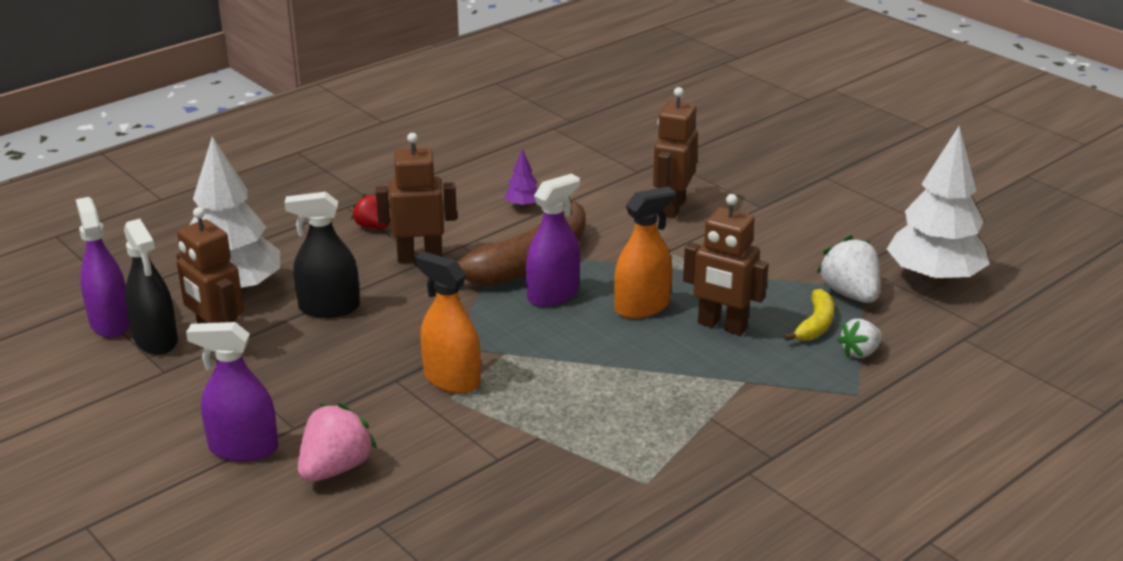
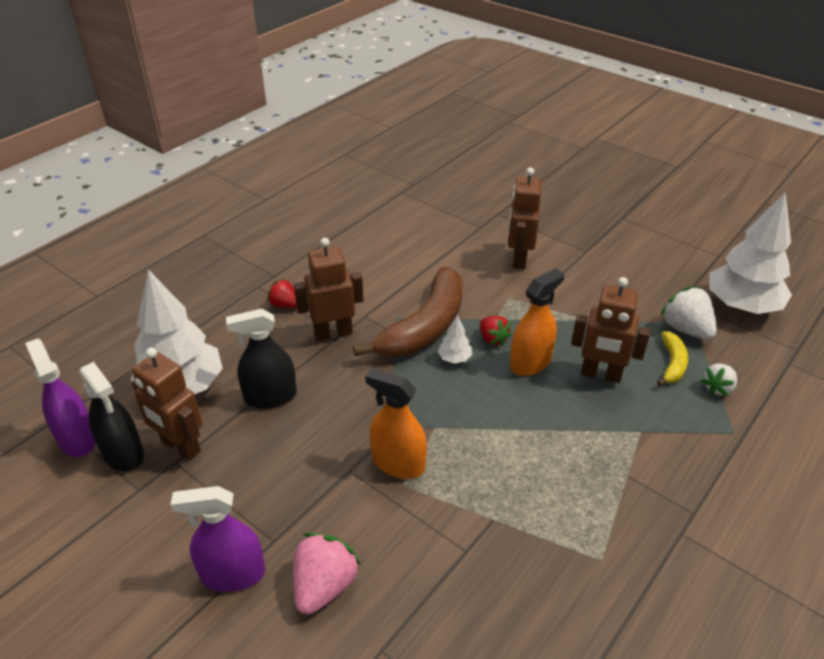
camera: 10 degrees left, 10 degrees up
(523, 205) = (401, 270): purple tree -> none
(553, 294) = (454, 358): purple spray bottle -> white tree
(606, 281) = (492, 339): none -> red strawberry

